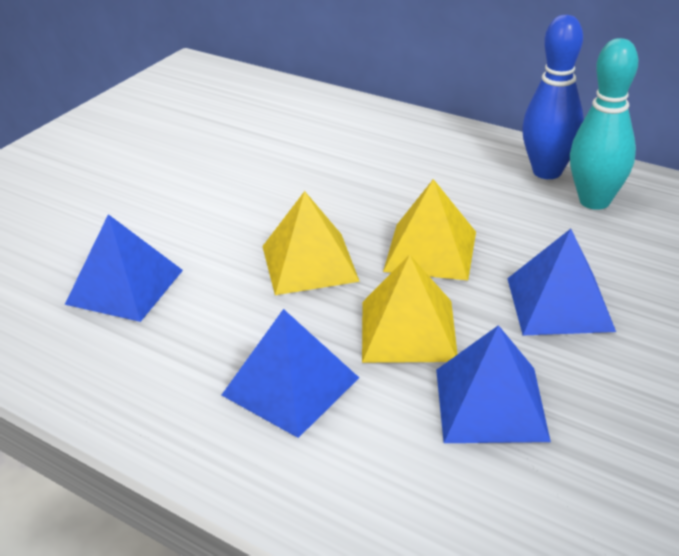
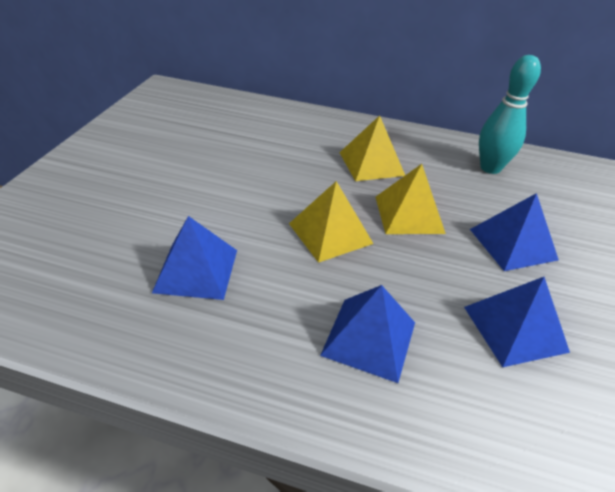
camera: 20 degrees left, 5 degrees up
(408, 330) = (427, 278): yellow pyramid -> yellow pyramid (371, 164)
(547, 172) = (450, 150): blue bowling pin -> none

